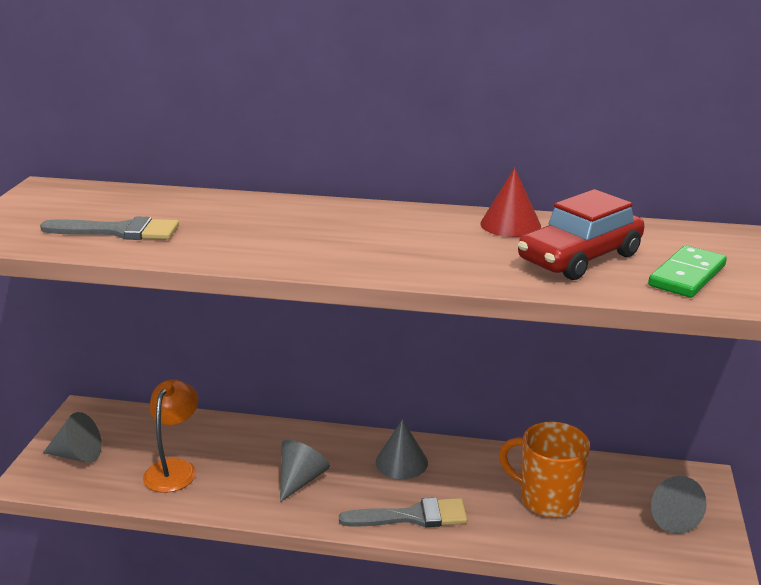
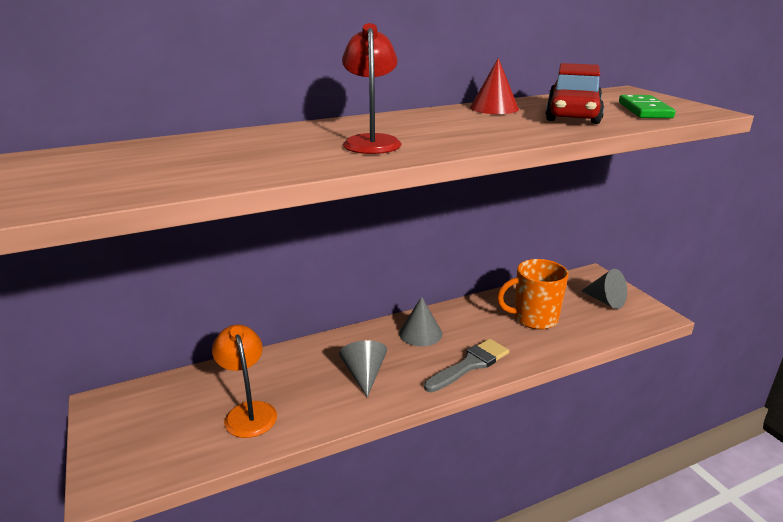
camera: 35 degrees left, 0 degrees up
(77, 455) = (137, 442): grey cone -> none
(119, 231) = (189, 170): grey brush -> none
(301, 239) = (371, 141): none -> red lamp

